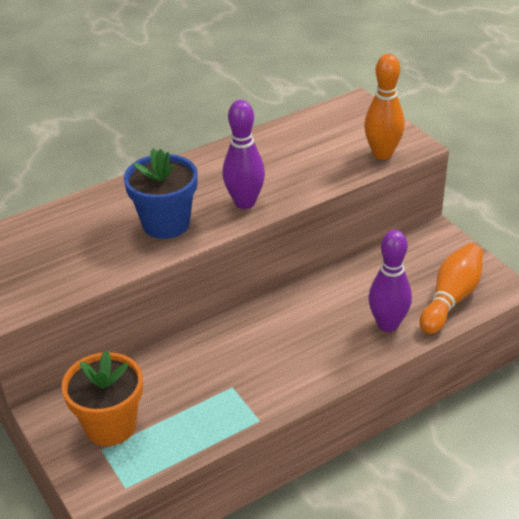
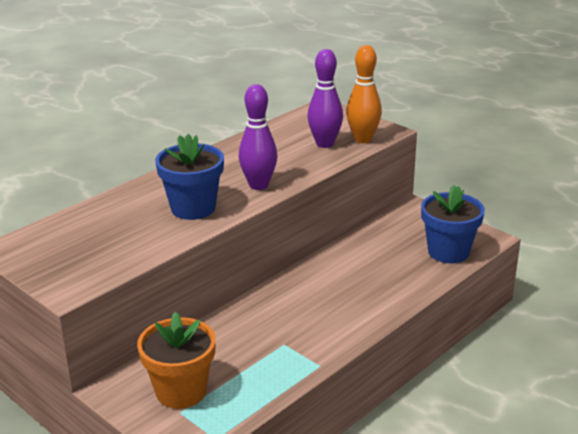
camera: 15 degrees left, 10 degrees down
(387, 324) = (403, 278): purple bowling pin -> purple bowling pin (325, 144)
(451, 298) = (448, 252): orange bowling pin -> blue flower pot

